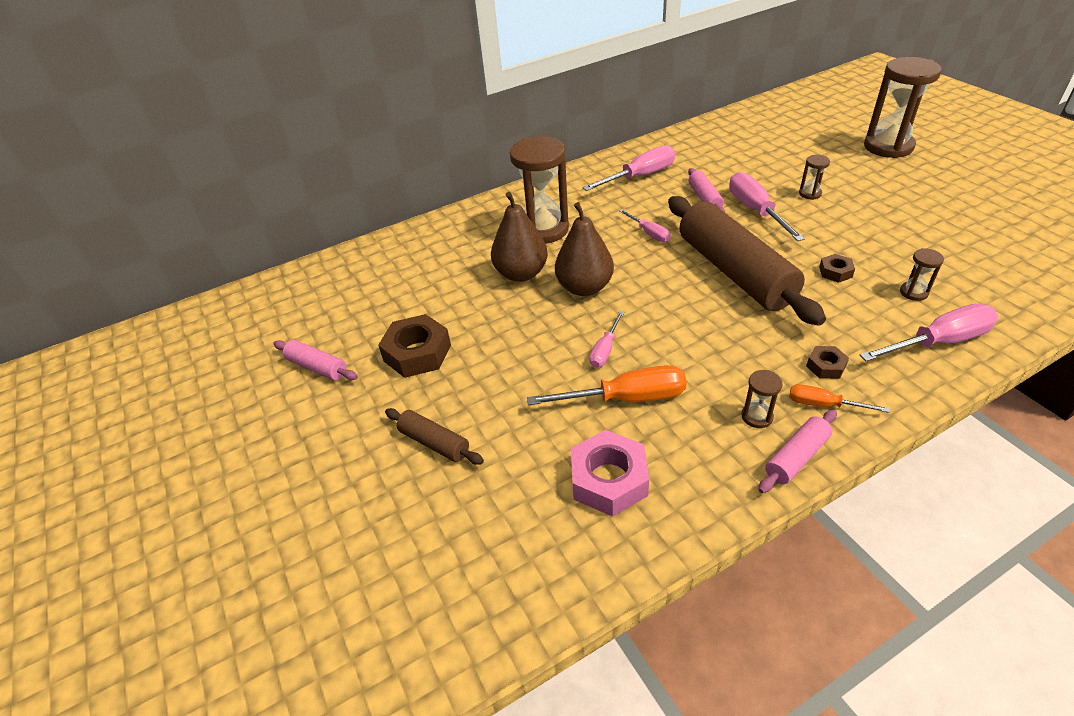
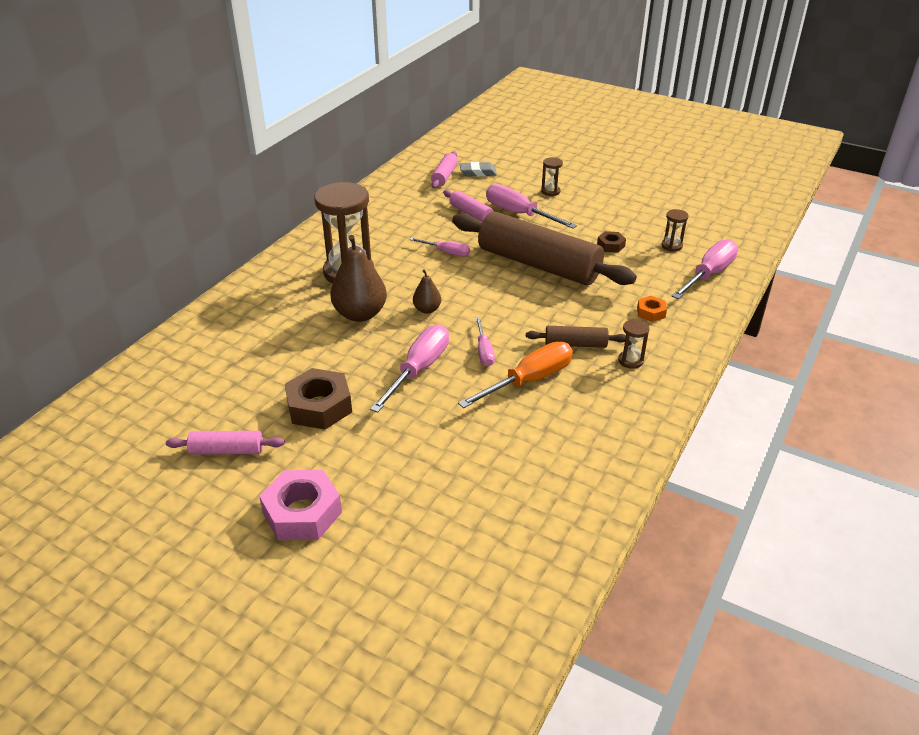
camera: 35 degrees left, 5 degrees down
(434, 443) = (400, 467): brown rolling pin -> brown rolling pin (575, 344)
(584, 287) = (427, 309): brown pear -> brown pear, size x0.52
(609, 479) = (561, 439): pink nut -> pink nut (302, 512)
(640, 176) = (400, 207): pink screwdriver -> pink screwdriver (418, 369)
(745, 157) = (478, 172): none -> grey eraser
(796, 457) = (675, 377): pink rolling pin -> pink rolling pin (444, 176)
(823, 405) = (667, 338): orange screwdriver -> none
(826, 366) = (651, 312): brown nut -> orange nut
(888, 147) = (582, 143): brown hourglass -> none

